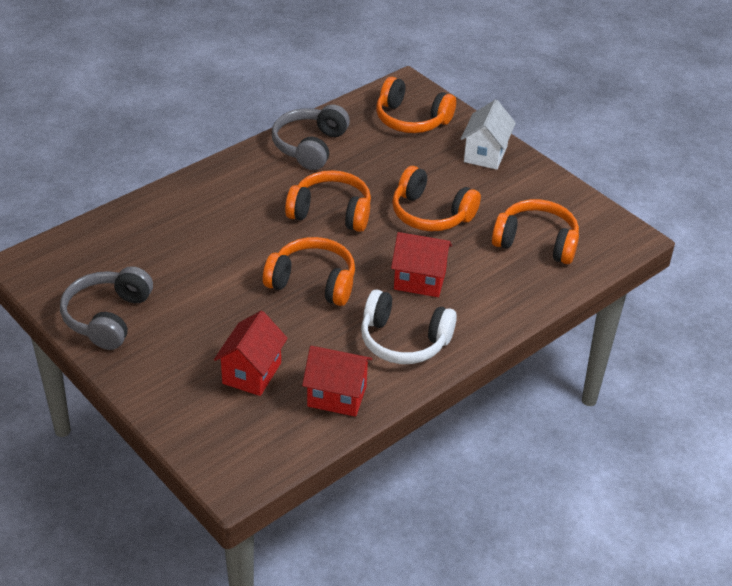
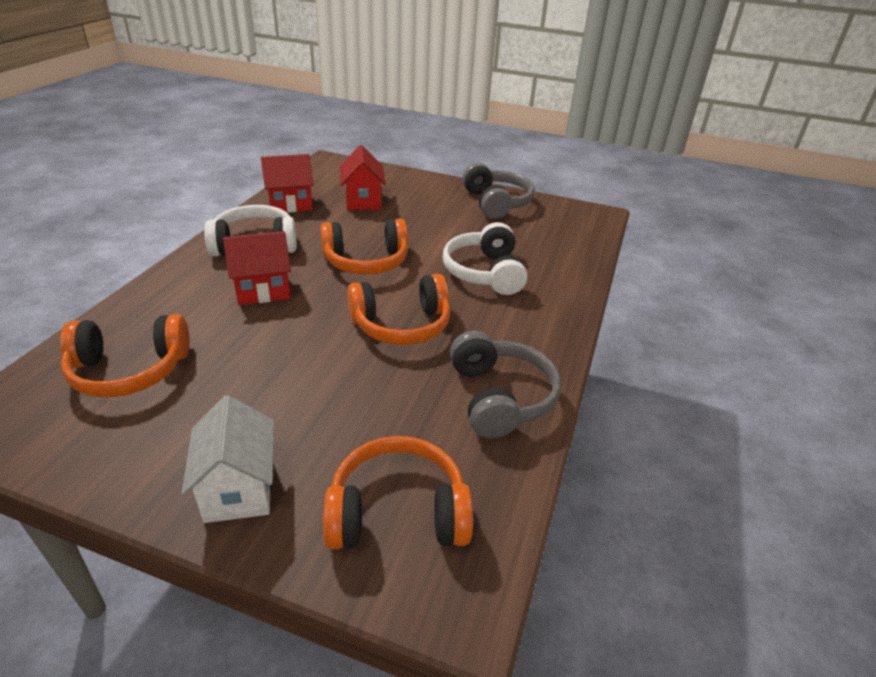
camera: 150 degrees right, 5 degrees down
(221, 234) = (485, 272): none -> white headphones
(431, 214) = (284, 361): orange headphones -> none

